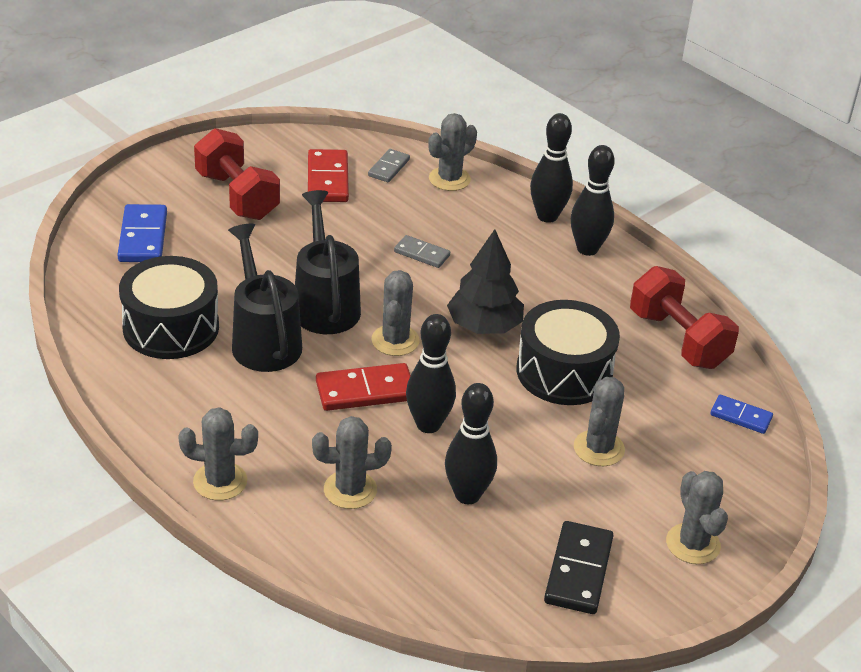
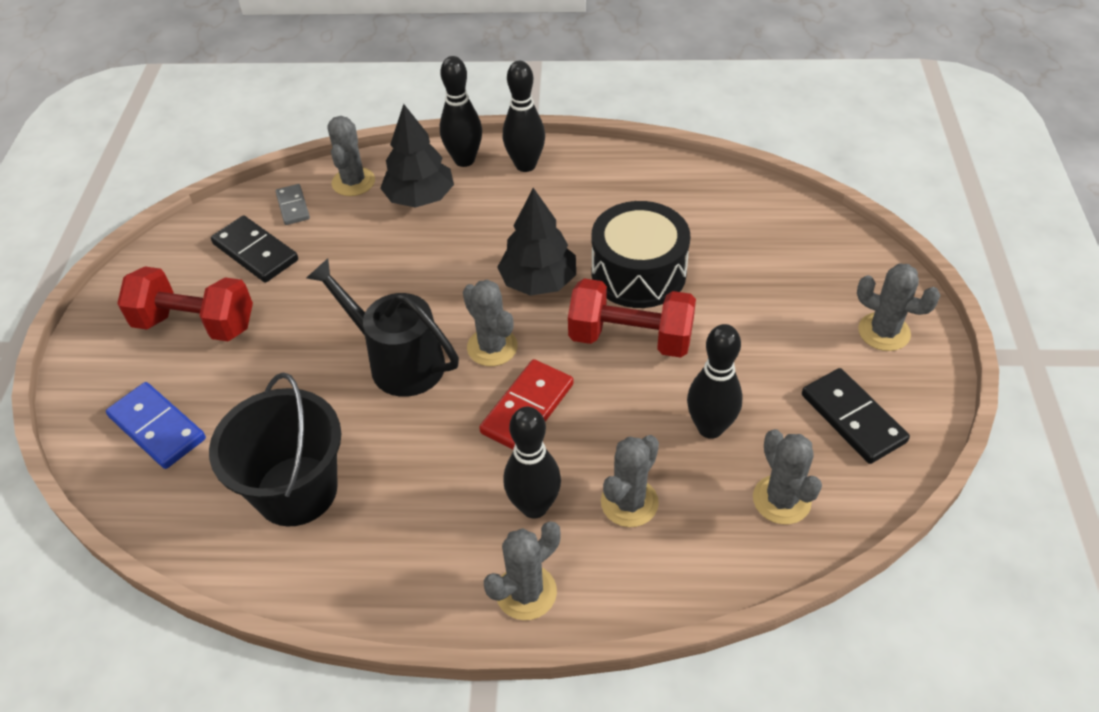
camera: 40 degrees left, 10 degrees up
(171, 327) = (296, 490): black drum -> black bucket
(263, 339) = (390, 434): black watering can -> none
(327, 179) = (255, 252): red domino -> black domino
(421, 254) = (415, 259): grey domino -> none
(428, 425) = (608, 396): black bowling pin -> black bowling pin (534, 506)
(480, 219) = (420, 198): none -> black tree
(599, 448) = (738, 312): grey cactus -> grey cactus (781, 500)
(678, 339) = (673, 188): red dumbbell -> red dumbbell (630, 338)
(740, 416) = (783, 214): blue domino -> none

